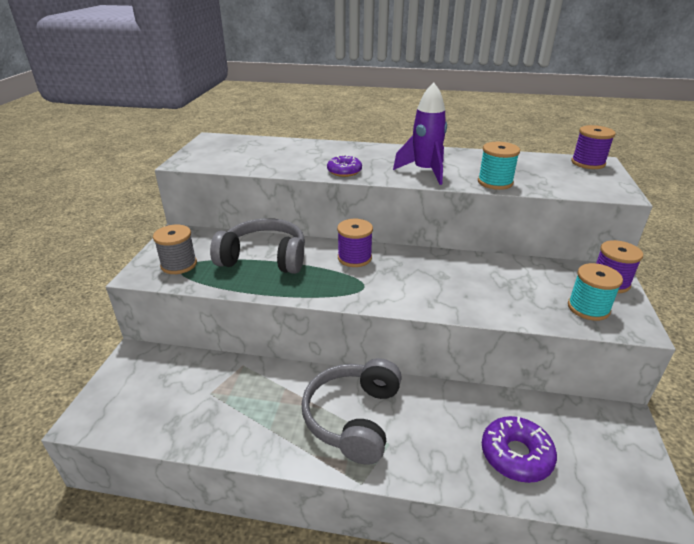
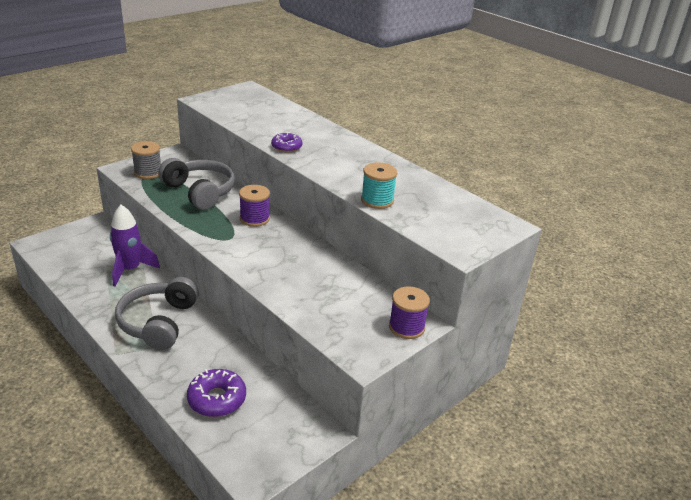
camera: 35 degrees right, 0 degrees up
(353, 418) = (158, 322): grey headphones -> grey headphones turned 45 degrees counterclockwise
(425, 171) = (343, 171): purple rocket -> purple rocket (130, 270)
(588, 163) = (496, 221): purple spool -> none
(588, 308) = (352, 331): turquoise spool -> none

